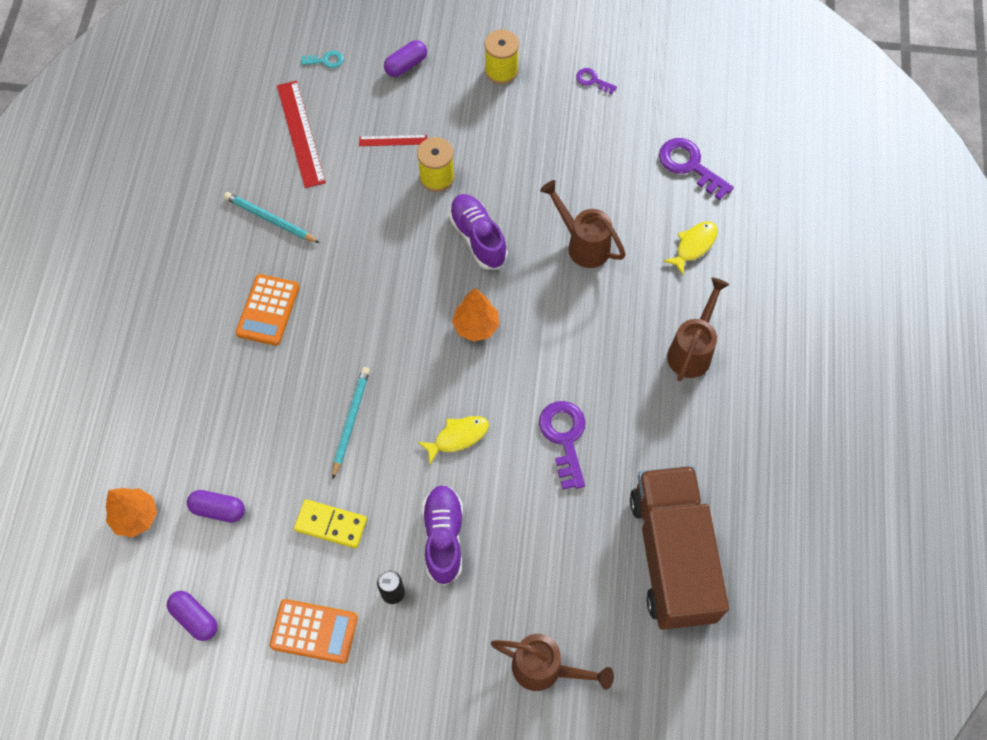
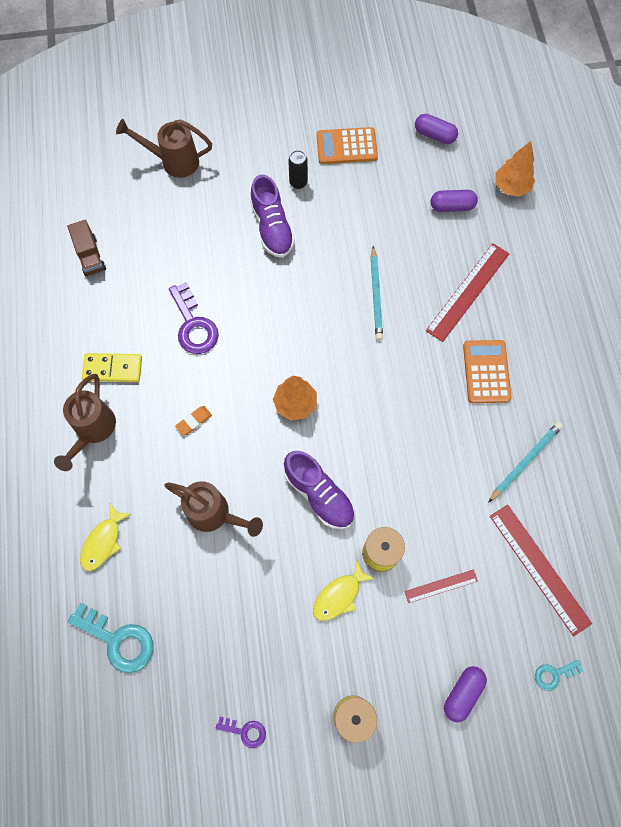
camera: 165 degrees right, 5 degrees up
(247, 400) = (468, 291): none -> red ruler
(270, 220) = (525, 461): turquoise pencil -> turquoise pencil turned 60 degrees counterclockwise
(331, 525) = (362, 216): yellow domino -> yellow domino (113, 368)
(458, 437) = (283, 304): yellow fish -> yellow fish (339, 595)
(585, 334) = (194, 421): none -> orange eraser
(672, 556) = (90, 256): brown truck -> brown truck, size x0.41
(689, 165) = (118, 640): purple key -> turquoise key

